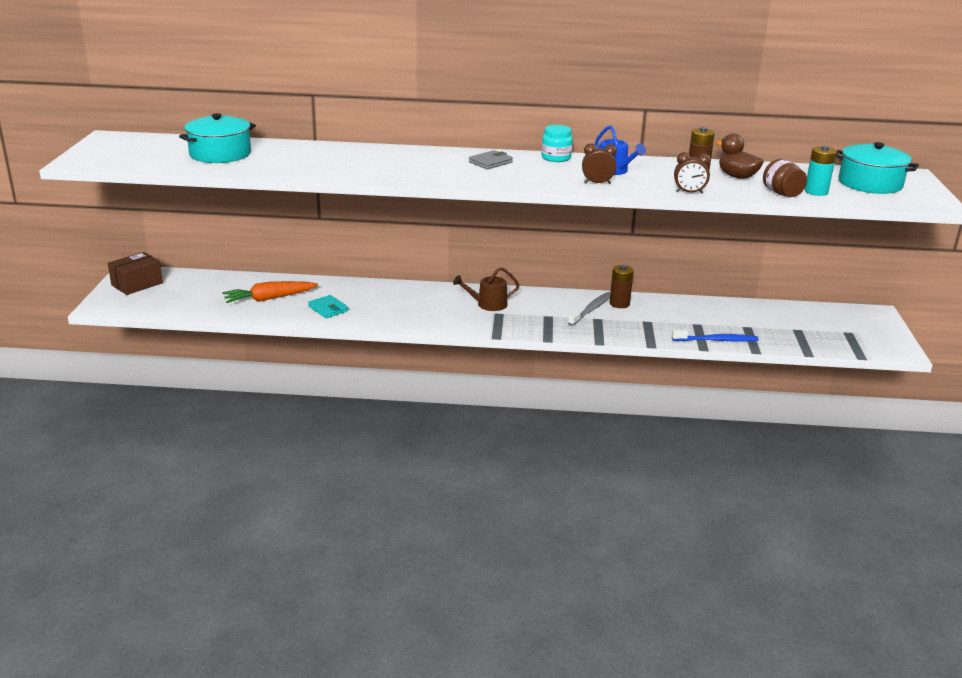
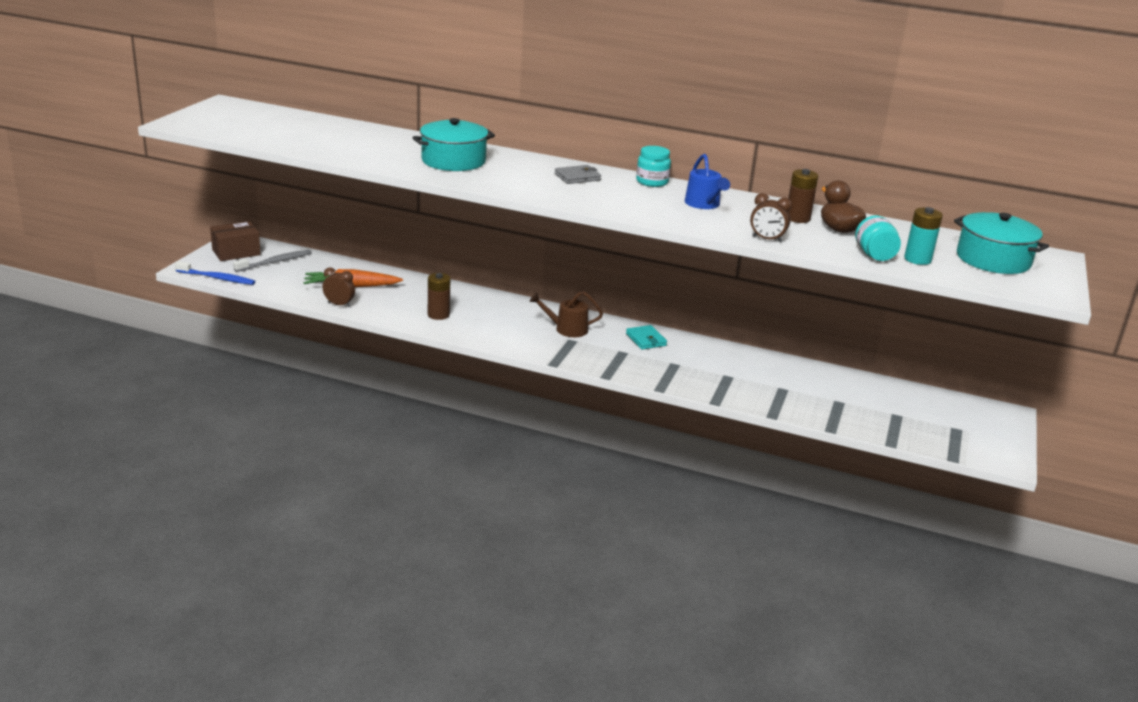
camera: 15 degrees right, 0 degrees up
(220, 154) = (314, 133): turquoise pot -> turquoise pot (453, 161)
(328, 309) = (401, 306): turquoise wallet -> turquoise wallet (646, 339)
(591, 309) = (674, 353): grey toothbrush -> grey toothbrush (274, 262)
(597, 183) = (673, 215): brown clock -> brown clock (339, 304)
(619, 304) = (710, 352): brown battery -> brown battery (438, 315)
(716, 340) = (793, 410): blue toothbrush -> blue toothbrush (217, 278)
(782, 193) = (874, 255): brown jar -> turquoise jar

